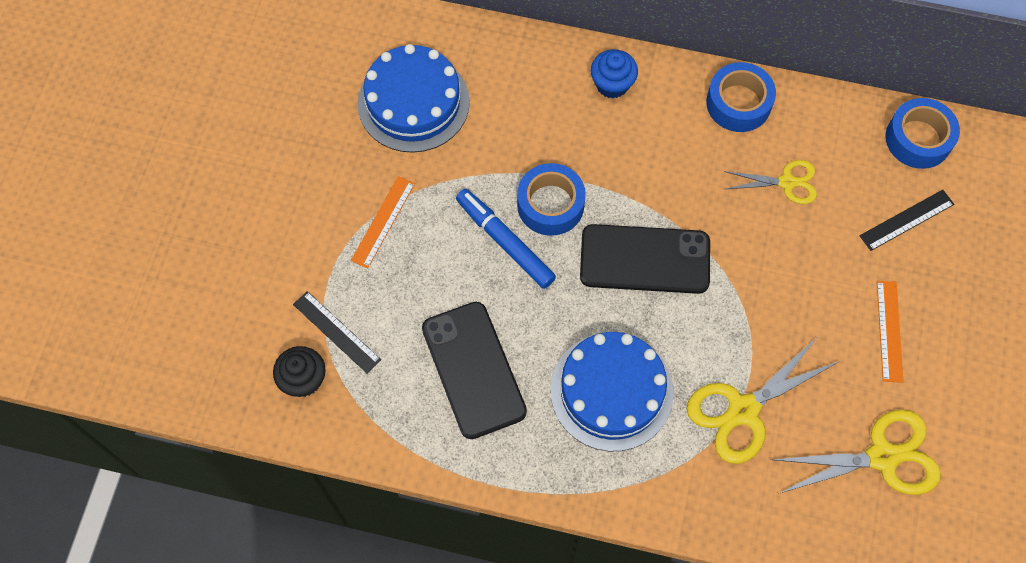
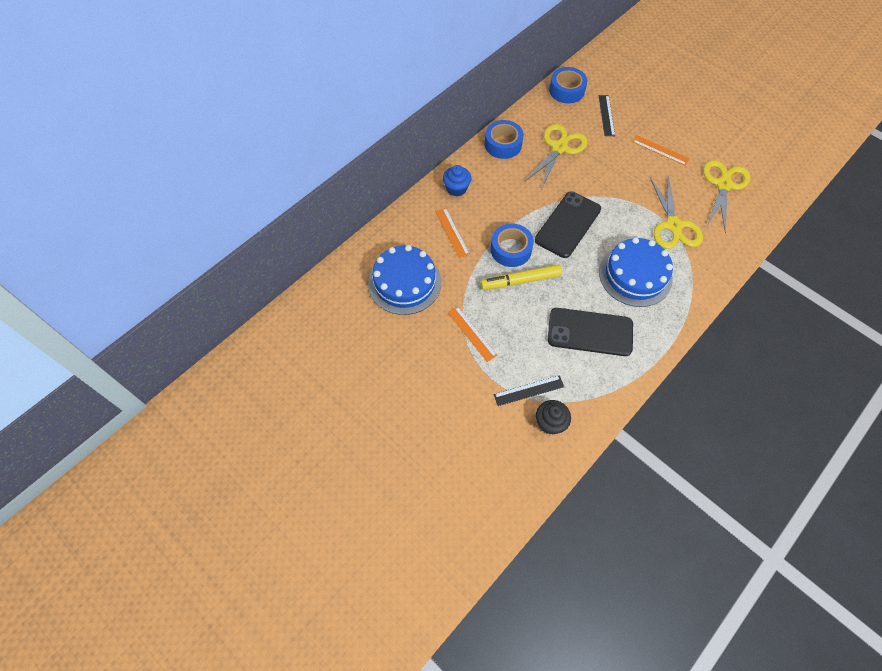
camera: 60 degrees left, 5 degrees down
(505, 242) = (520, 280): blue marker -> yellow marker
(532, 117) = (452, 232): none -> orange ruler
(787, 182) = (559, 148): yellow scissors -> yellow scissors, size x1.63

